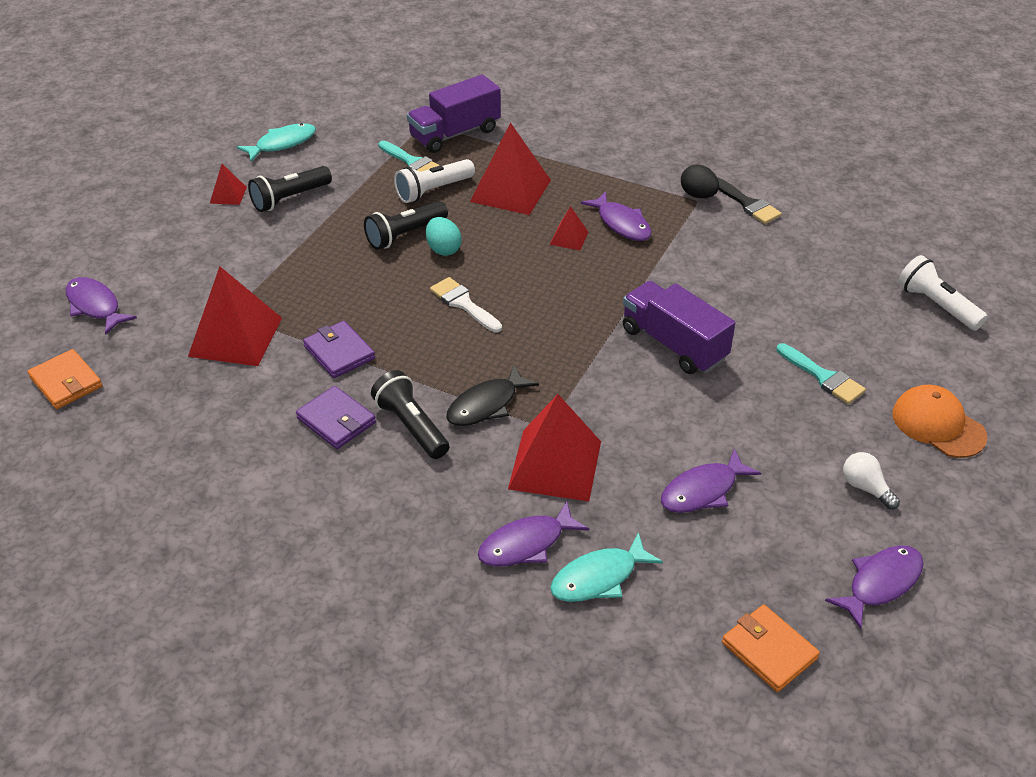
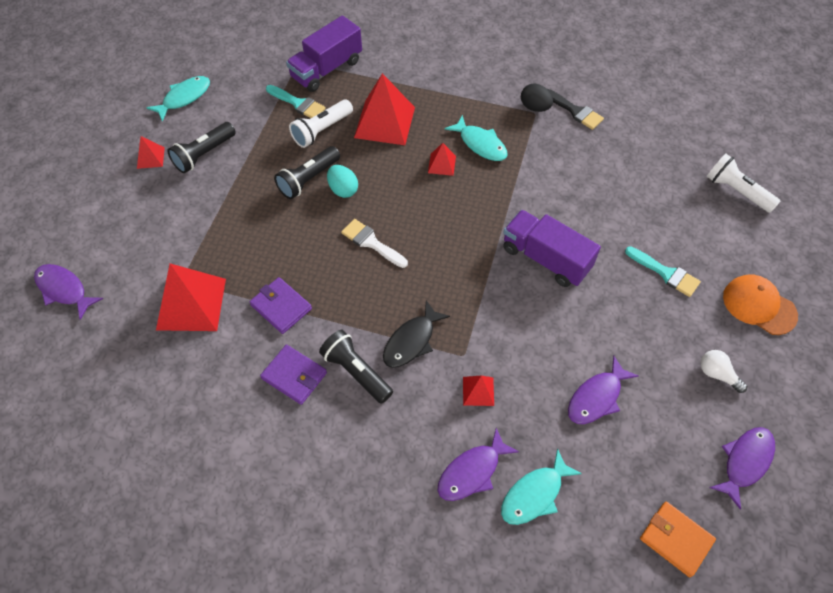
camera: 10 degrees left, 15 degrees up
(66, 382) = (58, 372): orange wallet -> none
(555, 464) = (478, 391): red pyramid -> red pyramid, size x0.48
(621, 224) = (480, 144): purple fish -> turquoise fish

